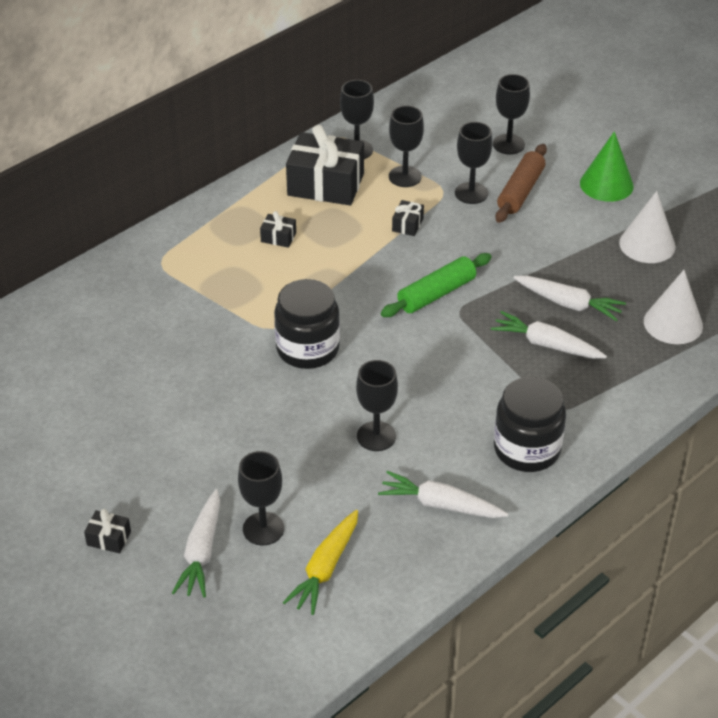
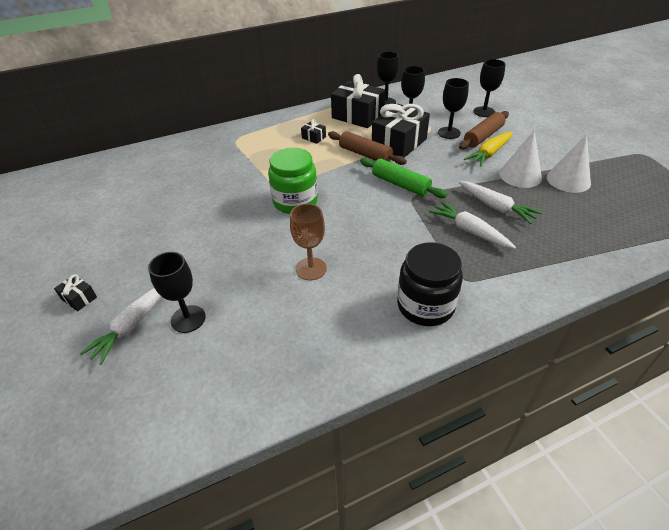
camera: 20 degrees right, 0 degrees up
(307, 349) = (295, 201): black jar -> green jar
(325, 568) = (214, 365): yellow carrot -> yellow carrot (489, 153)
(368, 254) = (365, 154): none -> brown rolling pin
(376, 436) = (311, 269): black goblet -> brown goblet
(407, 225) = (399, 143): black gift -> black gift, size x2.32
(436, 294) = (400, 184): green rolling pin -> green rolling pin turned 60 degrees clockwise
(440, 504) = (334, 334): white carrot -> none
(606, 184) = (546, 141): green cone -> none
(673, 323) = (578, 235): white cone -> white cone (520, 175)

